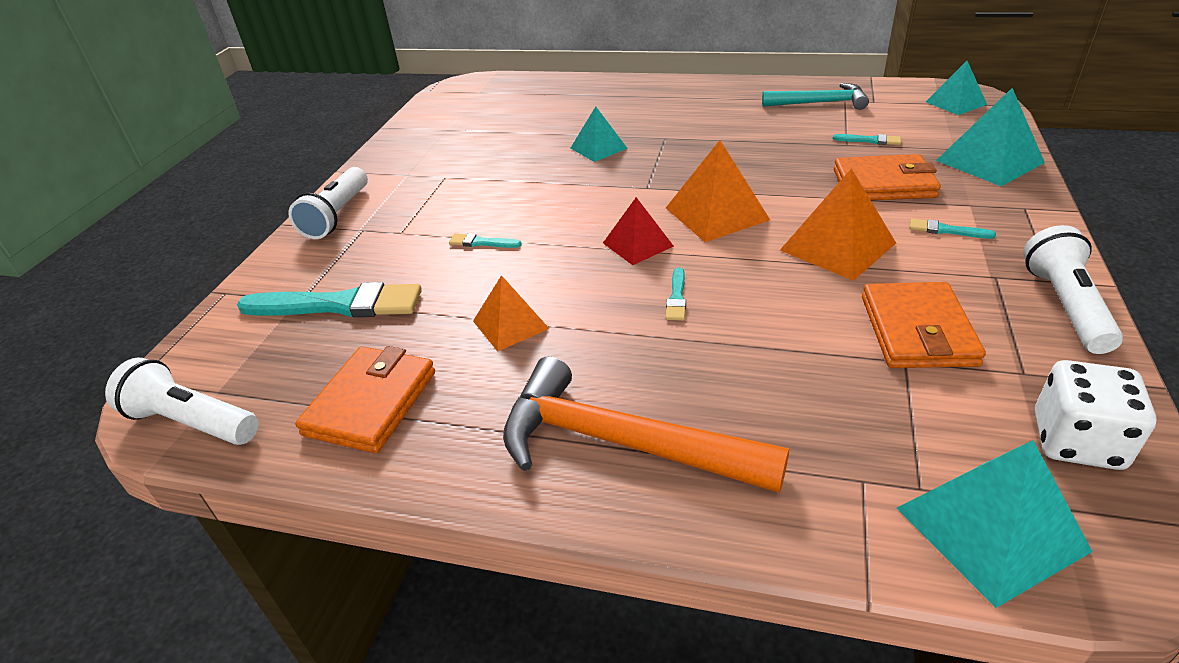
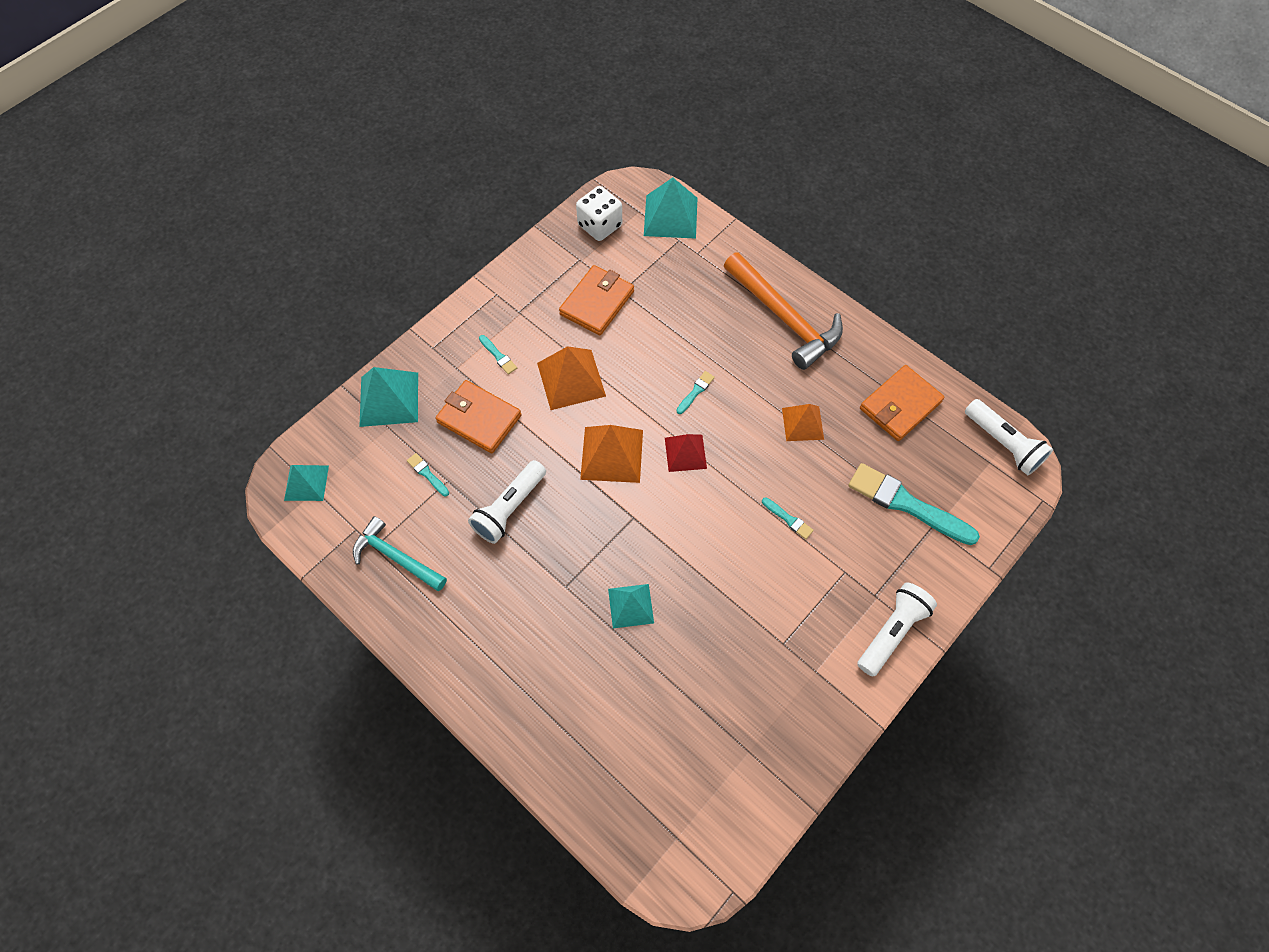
camera: 155 degrees left, 25 degrees up
(1065, 306) = (513, 278): white flashlight -> white flashlight (509, 508)

